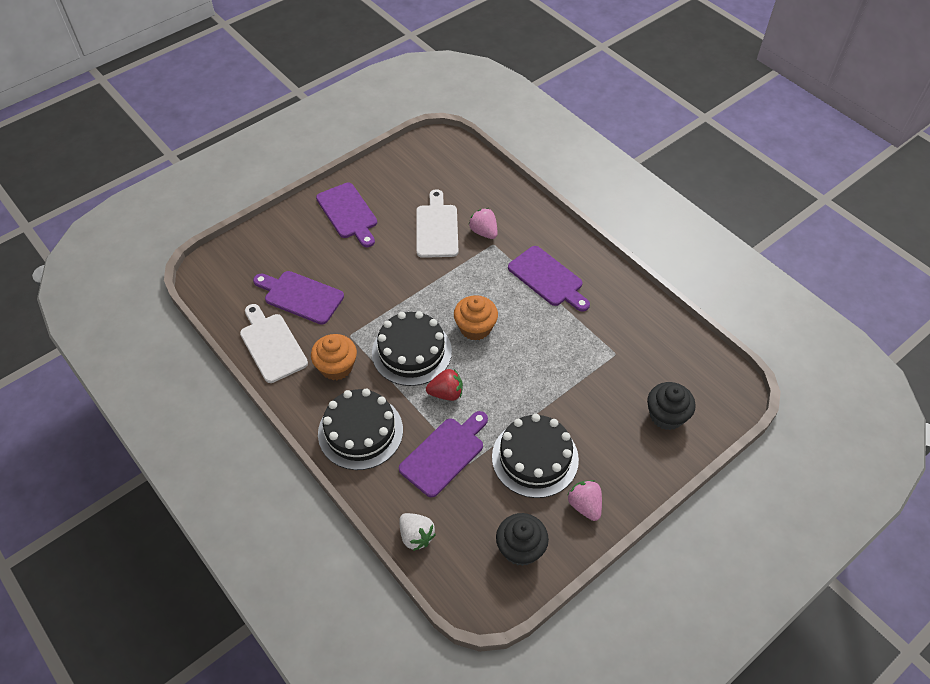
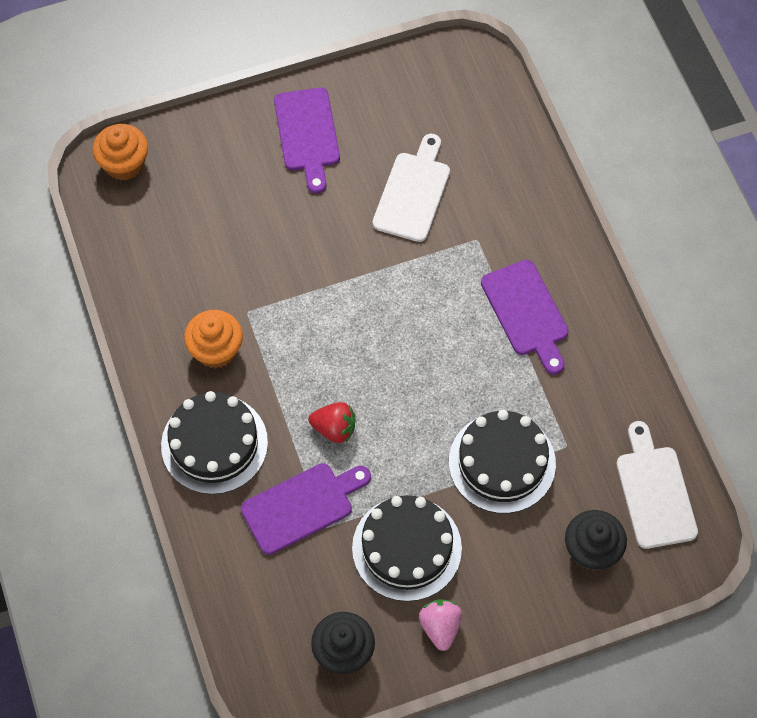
camera: 20 degrees right, 10 degrees up
(272, 345) = (149, 295): white cutting board -> white cutting board (654, 492)
(301, 296) = (206, 238): purple cutting board -> none
(411, 352) = (314, 359): black cake -> black cake (502, 462)
(416, 536) = (231, 594): white strawberry -> none
(475, 328) = (405, 352): orange cupcake -> orange cupcake (124, 164)
(484, 232) = (472, 218): pink strawberry -> none

